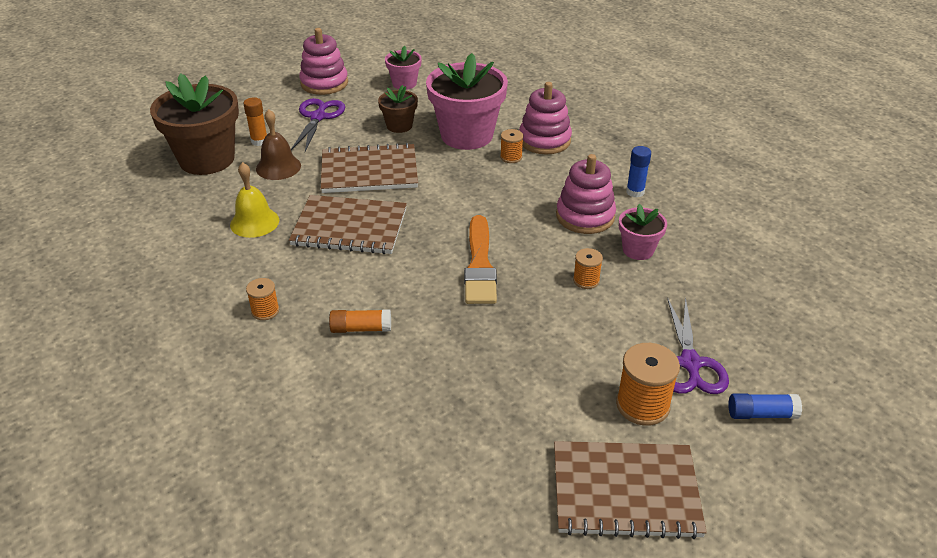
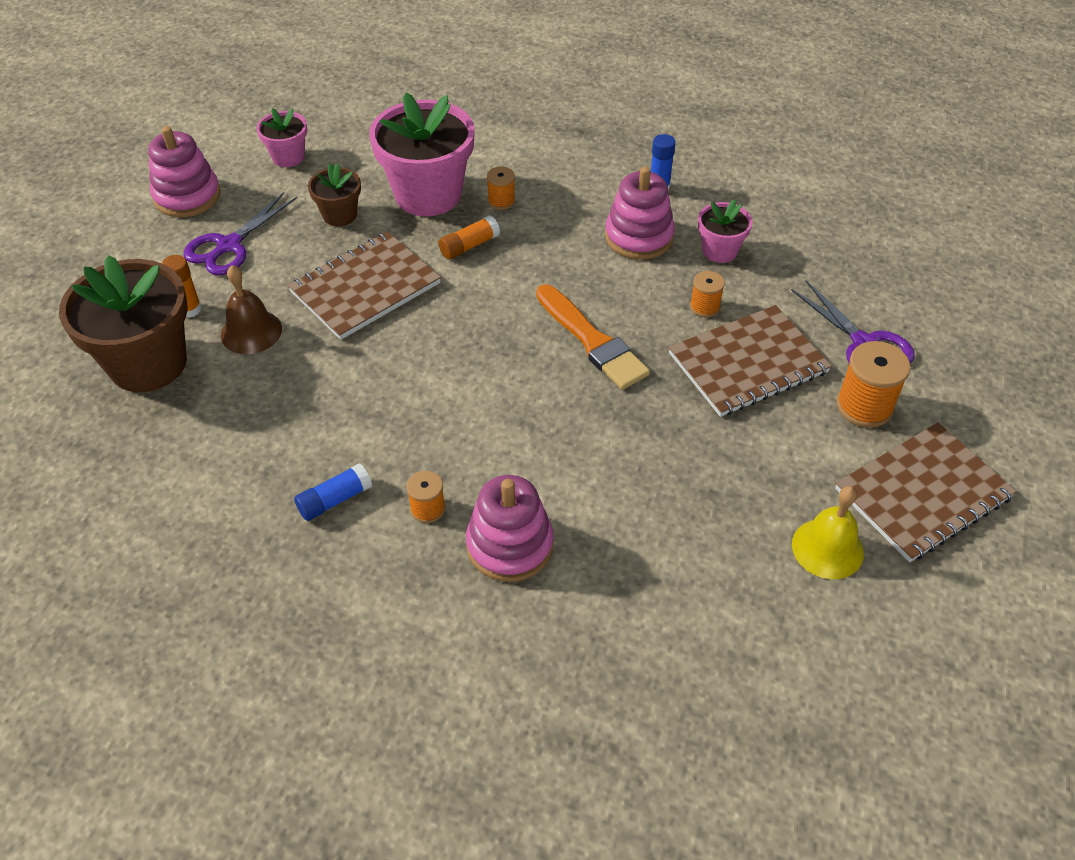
camera: 35 degrees left, 10 degrees up
(254, 222) = (299, 413): yellow bell -> yellow bell (827, 548)
(318, 117) = (229, 245): purple scissors -> purple scissors turned 120 degrees counterclockwise
(350, 227) = (415, 365): brown notebook -> brown notebook (748, 363)
(361, 329) = (547, 472): orange glue stick -> orange glue stick (469, 246)
(544, 140) = (516, 165): pink stacking toy -> pink stacking toy (510, 545)
(761, 414) = (956, 362): blue glue stick -> blue glue stick (334, 500)

